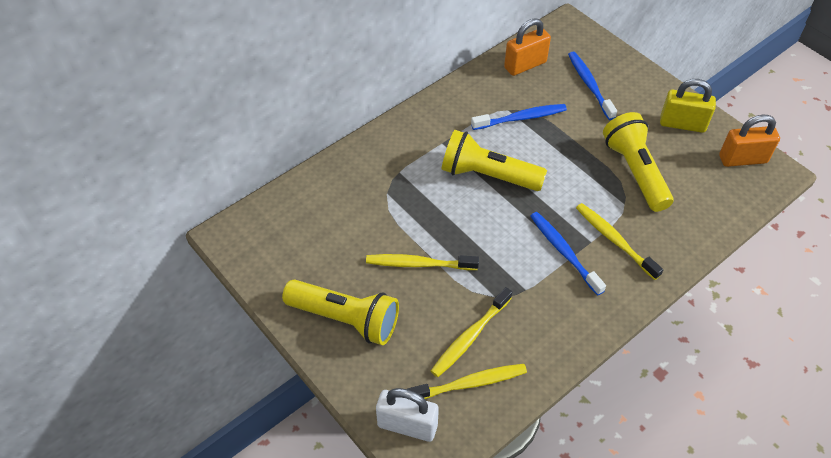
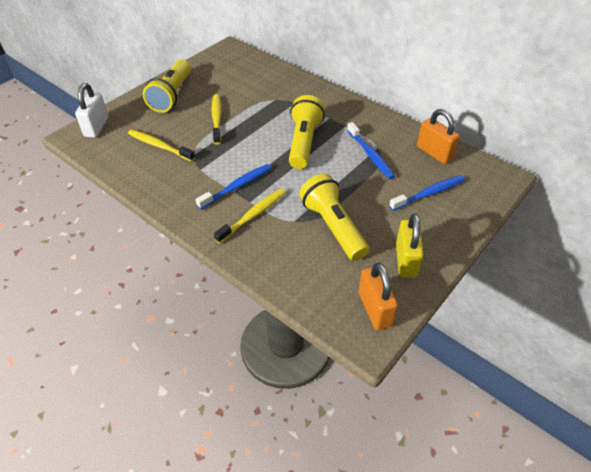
camera: 80 degrees right, 5 degrees down
(470, 383) = (124, 149): yellow toothbrush -> none
(635, 171) = (333, 226): yellow flashlight -> yellow flashlight turned 90 degrees counterclockwise

